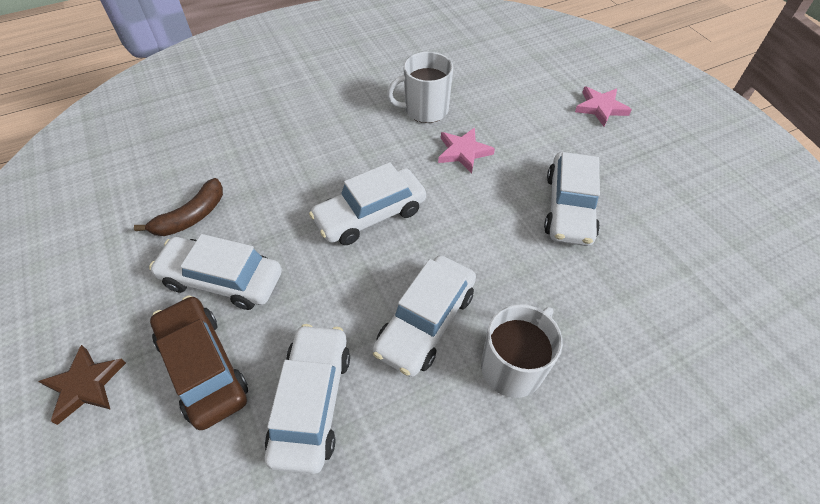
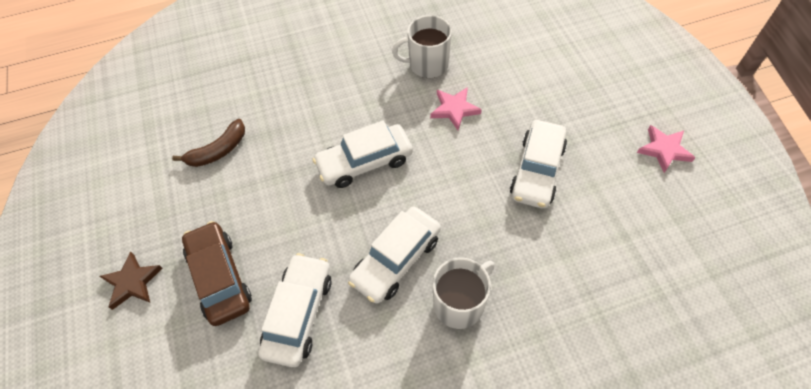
camera: 10 degrees right, 5 degrees up
(222, 279) = (239, 208): white car -> none
(600, 108) = (589, 74): pink star -> pink star (664, 150)

